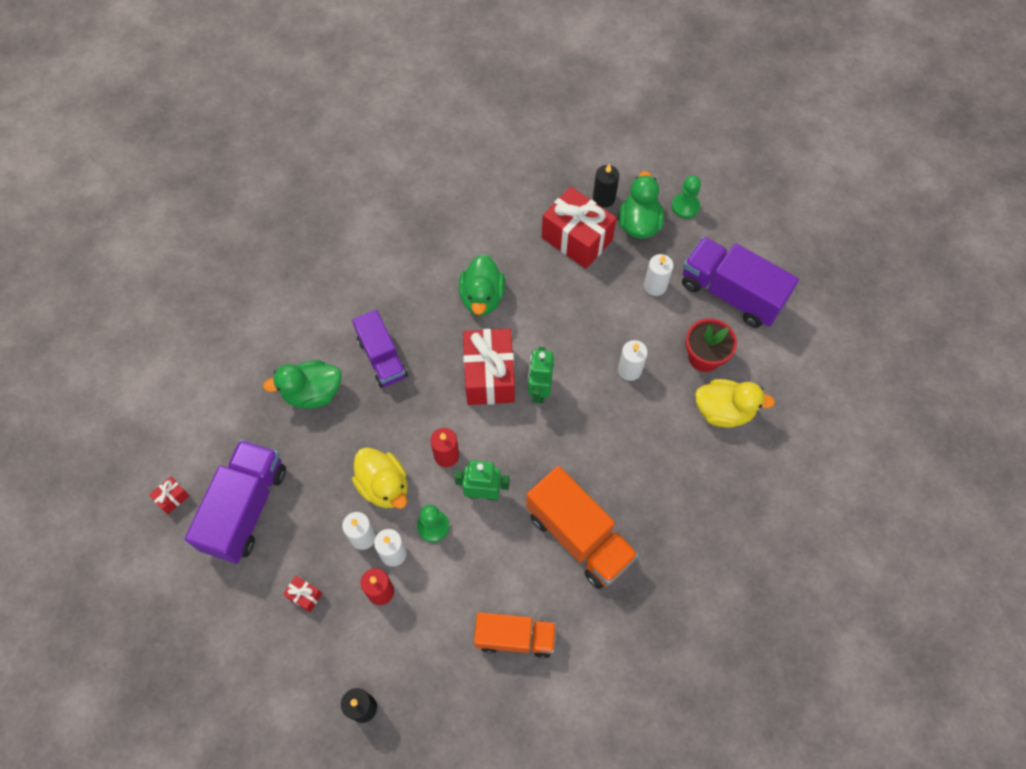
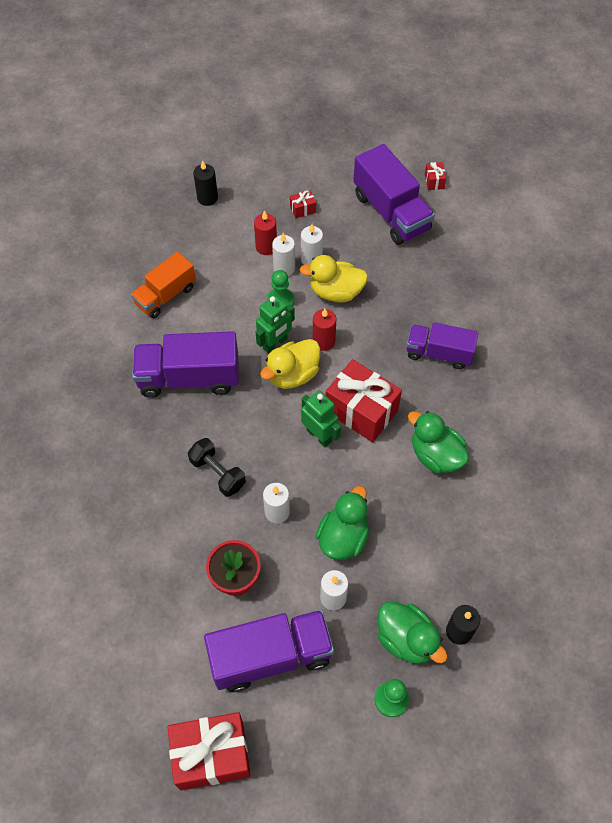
camera: 130 degrees right, 5 degrees down
(312, 393) = (446, 295): green duck -> green duck (343, 537)
(576, 239) = (433, 572): red gift -> red gift (211, 755)
(579, 536) = (189, 377): orange truck -> purple truck
(640, 438) = (218, 473): none -> black dumbbell
(723, 411) = (180, 552): yellow duck -> yellow duck (292, 375)

